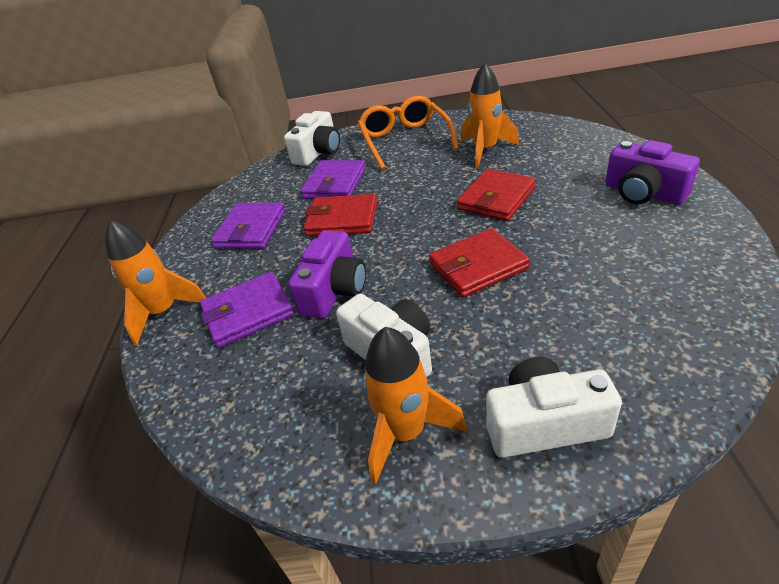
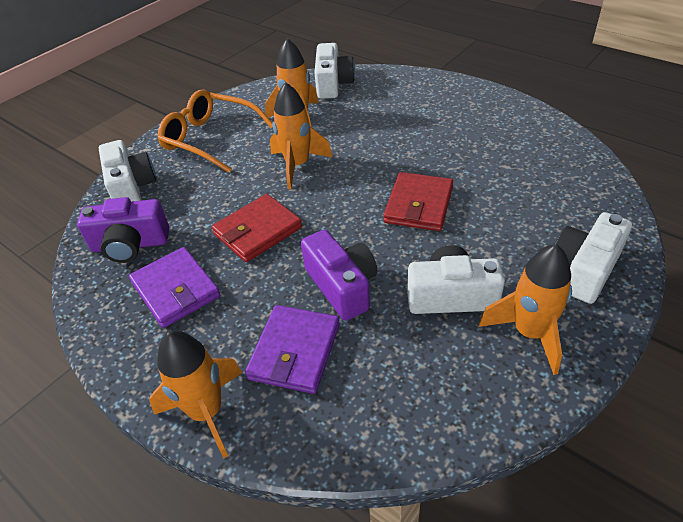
camera: 50 degrees left, 5 degrees up
(335, 183) = (199, 206): purple wallet -> none
(433, 186) = (297, 165): none -> orange rocket
(496, 198) = (361, 151): red wallet -> none
(554, 134) = (333, 84): none -> white camera
(643, 193) = (449, 103): purple camera -> purple camera (130, 245)

